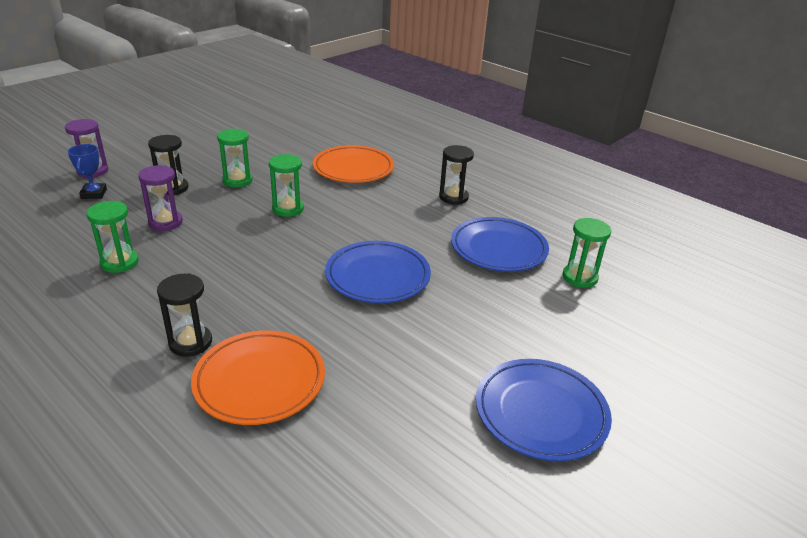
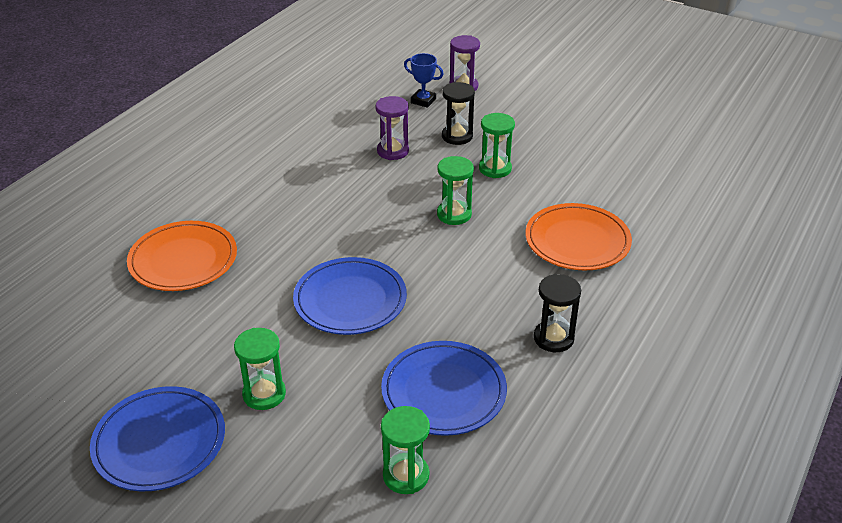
camera: 80 degrees right, 5 degrees up
(94, 194) = (423, 101): blue trophy -> blue trophy turned 45 degrees clockwise
(119, 262) = (320, 148): green hourglass -> green hourglass (264, 394)
(190, 342) = (223, 214): black hourglass -> none

